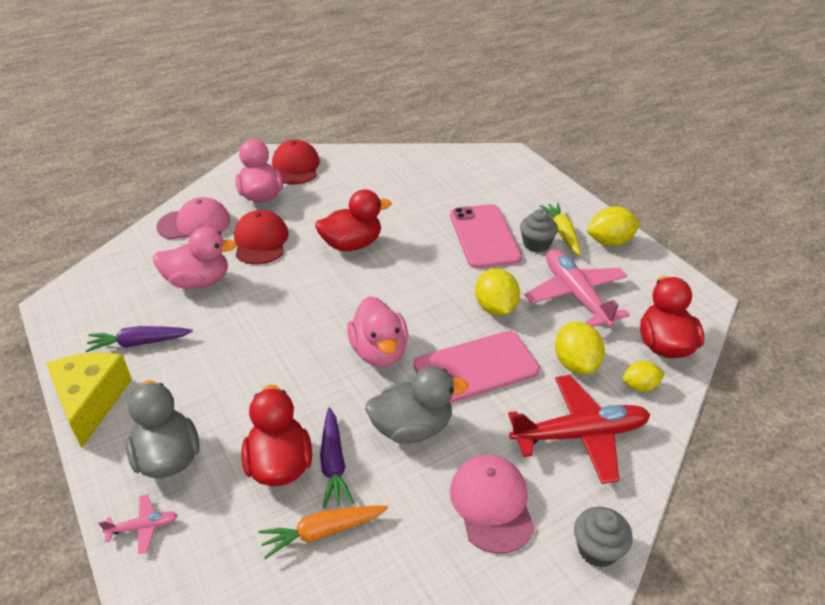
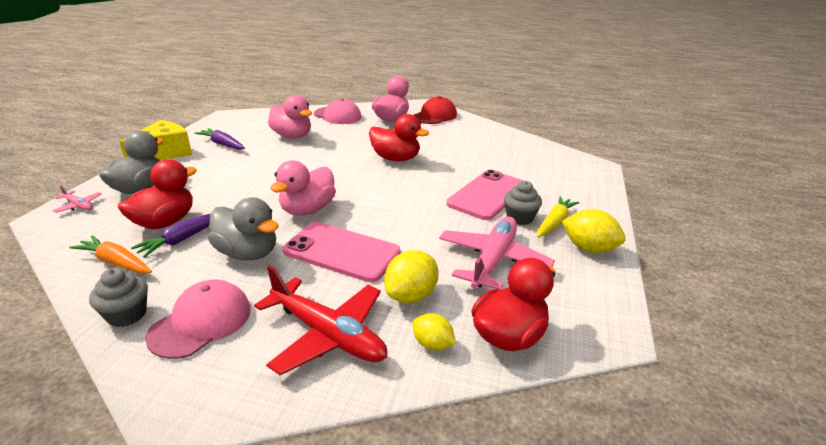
camera: 45 degrees right, 10 degrees down
(261, 241) = (352, 135): red cap -> none
(495, 308) = (418, 232): yellow lemon -> none
(597, 549) = (195, 407): grey cupcake -> grey cupcake (127, 314)

